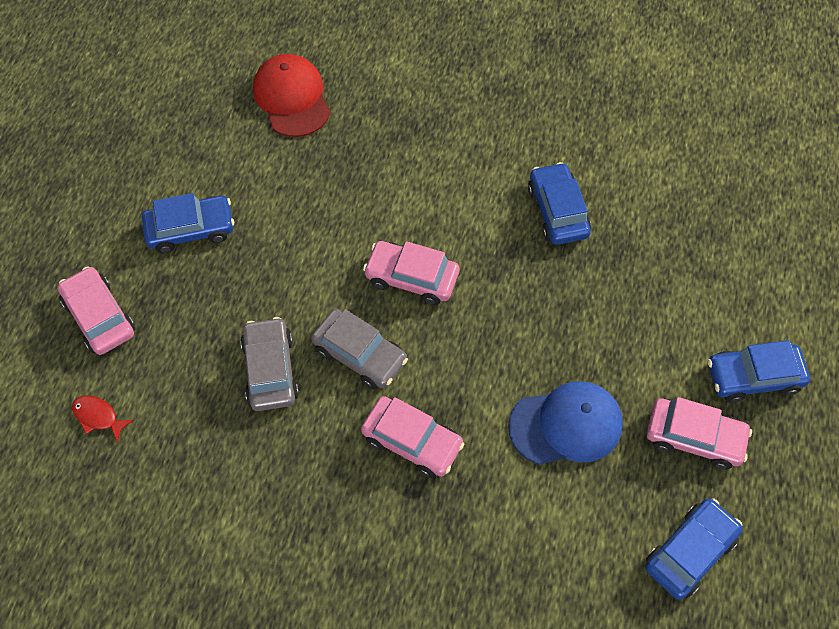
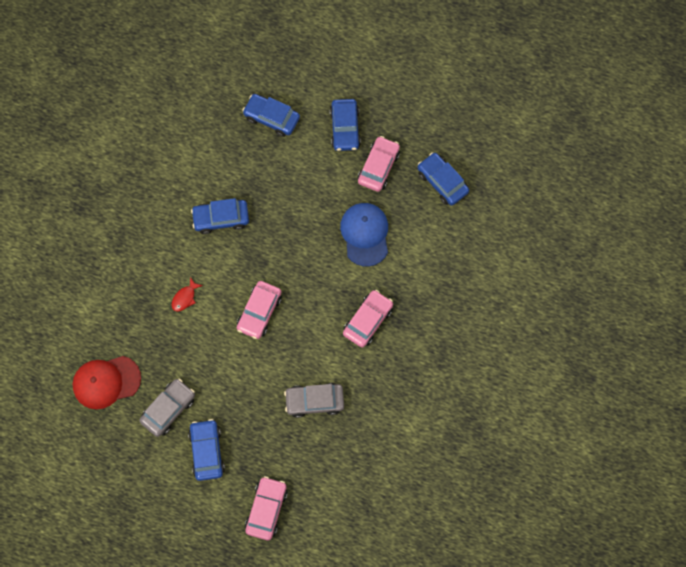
camera: 85 degrees left, 10 degrees up
(98, 417) = (336, 506): red fish -> red fish (185, 297)
(99, 317) = (266, 509): pink car -> pink car turned 135 degrees clockwise
(360, 354) = (309, 347): grey car -> grey car (168, 409)
(743, 264) = (271, 118): none -> blue car

